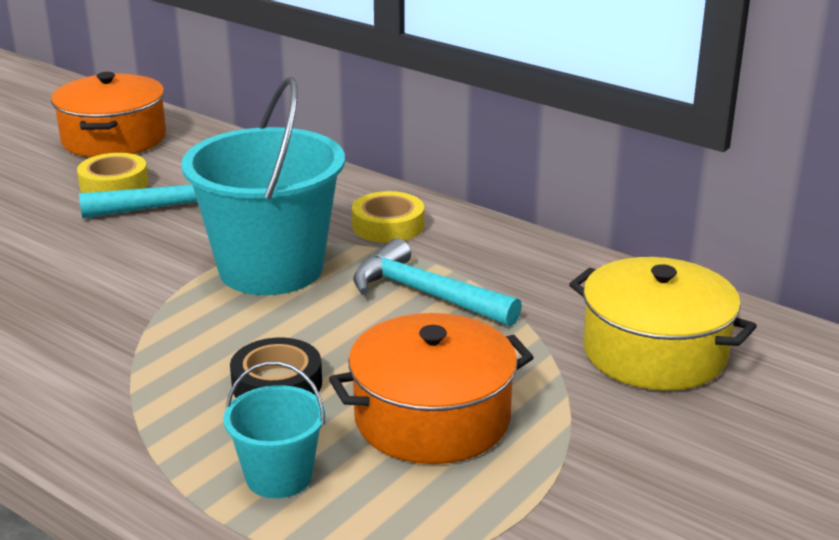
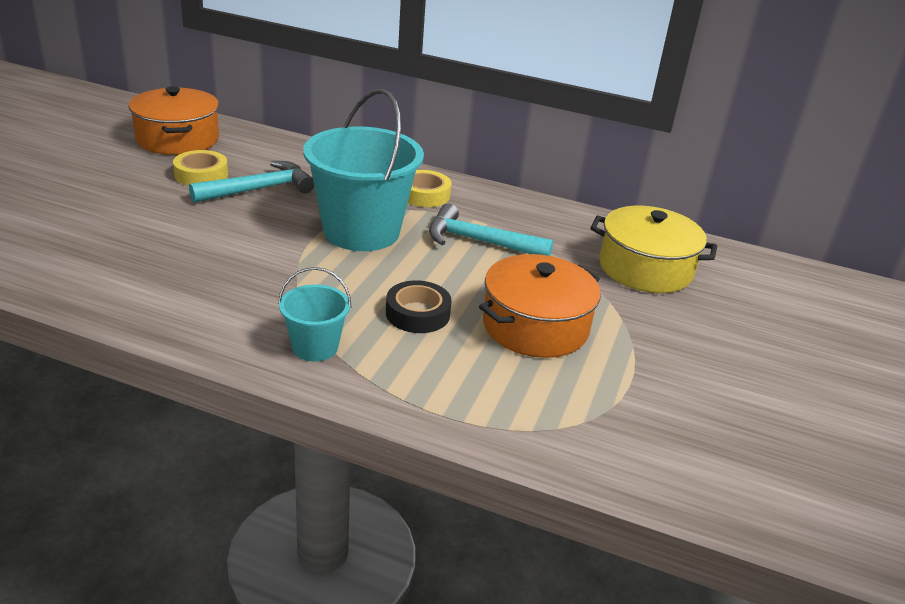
camera: 20 degrees left, 5 degrees up
(279, 476) = (459, 378): turquoise bucket -> turquoise bucket (315, 347)

